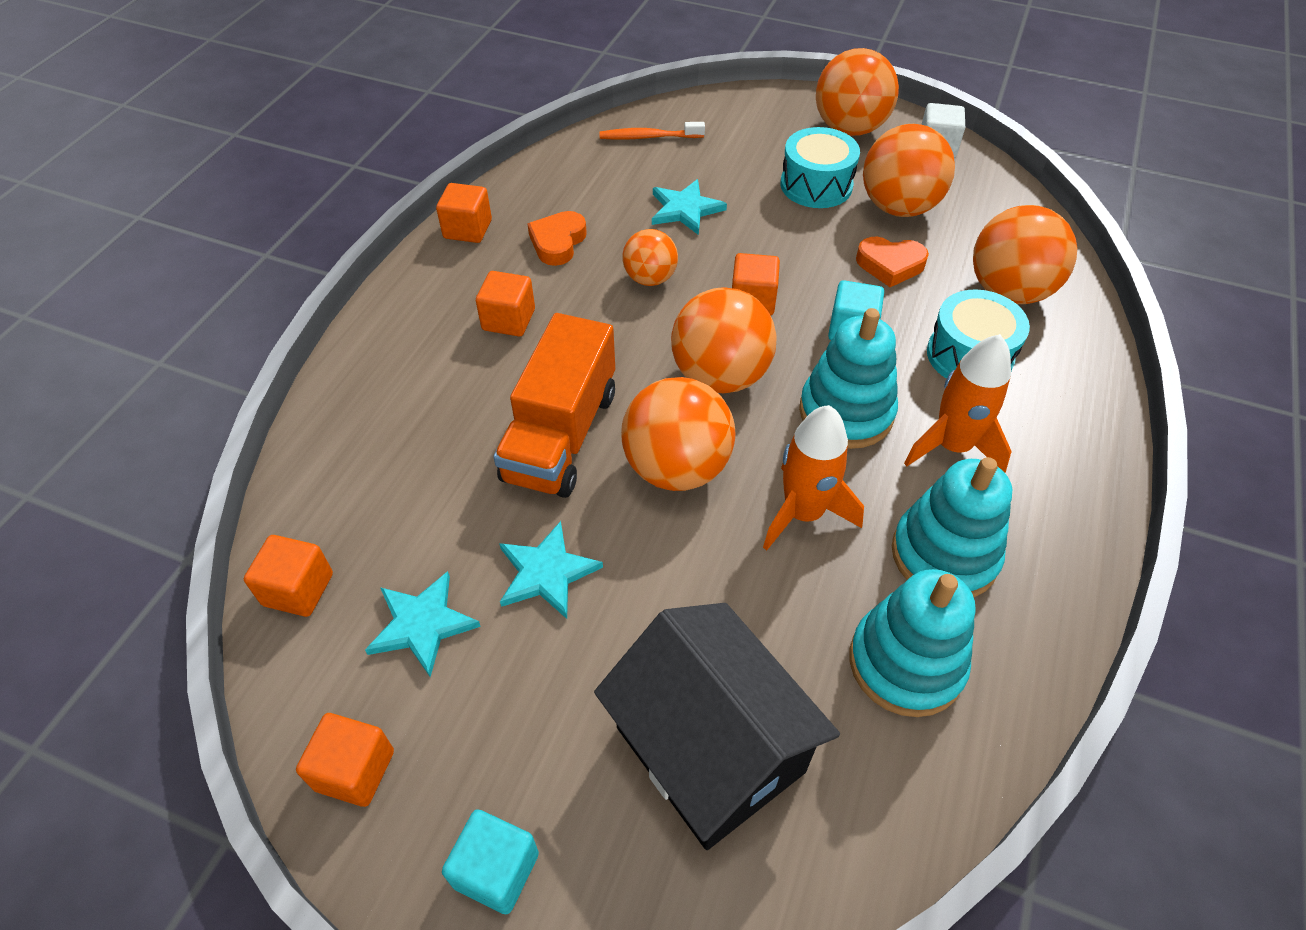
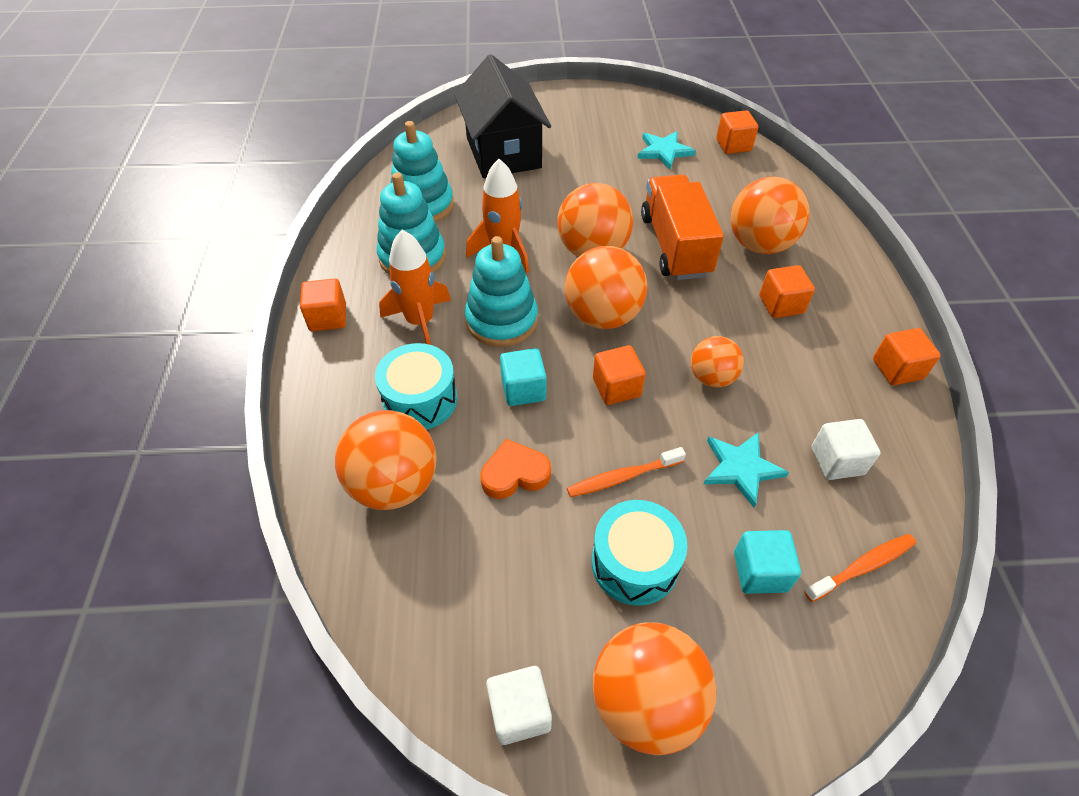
camera: 155 degrees right, 0 degrees up
(355, 770) = (643, 109): orange cube -> orange cube (328, 318)
(496, 870) = (565, 104): turquoise cube -> turquoise cube (760, 571)
(546, 572) = (624, 185): turquoise star -> none
(558, 242) = (815, 384): orange heart -> none
(600, 190) = (837, 461): none -> white cube
(710, 749) = (503, 153): black house -> black house turned 45 degrees clockwise
(793, 234) = (622, 477): none -> orange toothbrush
(898, 207) = (532, 564): orange ball -> orange ball (759, 245)

